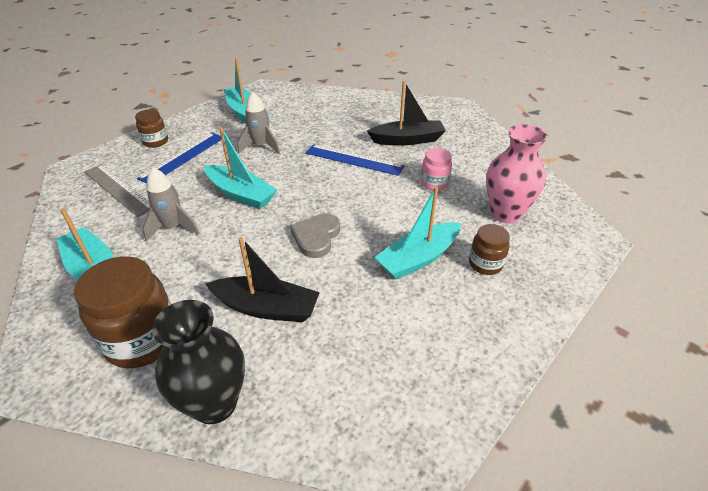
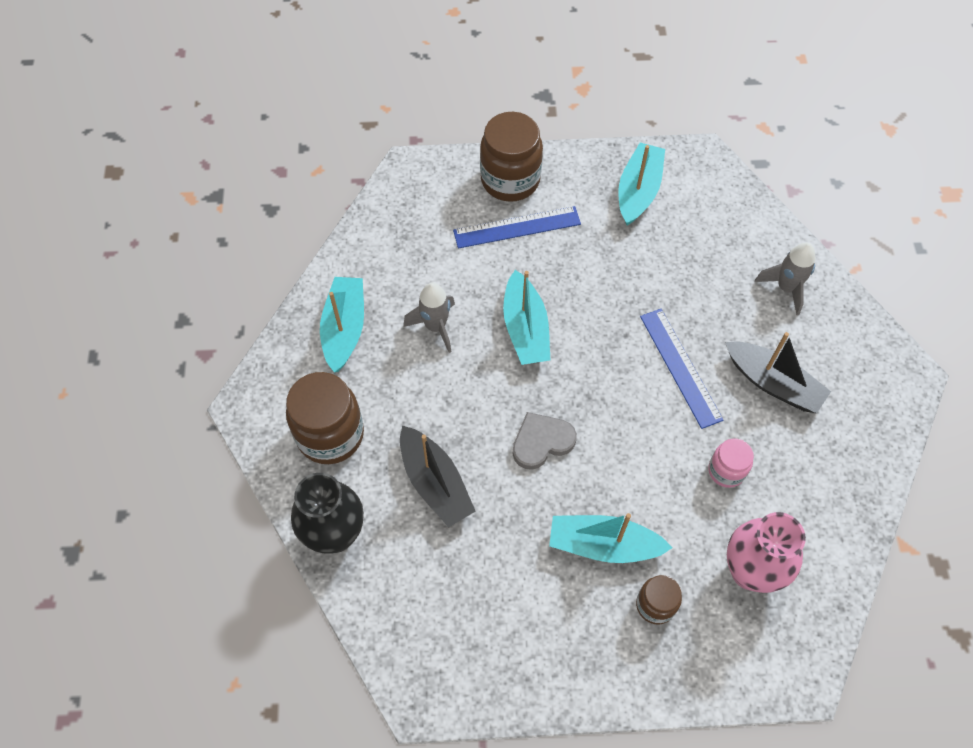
camera: 45 degrees right, 20 degrees up
(118, 189) = (428, 233): grey ruler -> none
(155, 142) = (510, 180): brown jar -> brown jar, size x1.84
(261, 147) = (604, 269): grey rocket -> grey rocket (786, 288)

